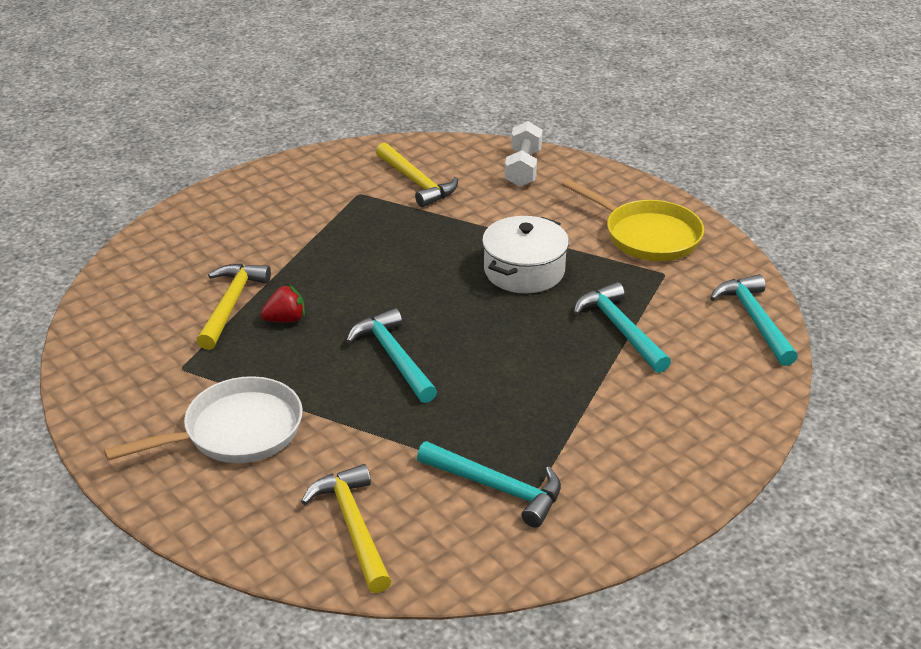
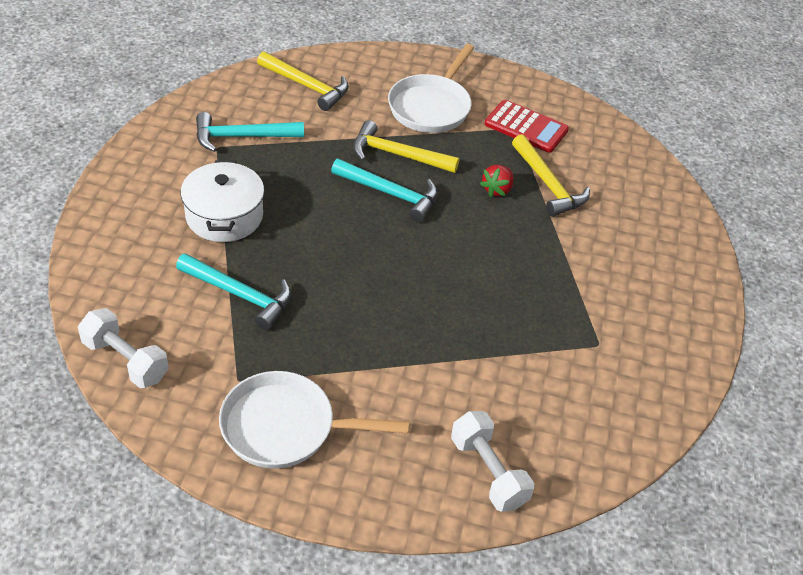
camera: 140 degrees right, 10 degrees up
(168, 364) = (526, 127): none -> red calculator
(417, 182) = (566, 388): yellow hammer -> yellow hammer (397, 155)
(524, 271) = (366, 321): white pot -> white pot (224, 216)
(647, 235) = (285, 427): yellow pan -> white pan
(754, 320) = (125, 360): turquoise hammer -> white dumbbell

